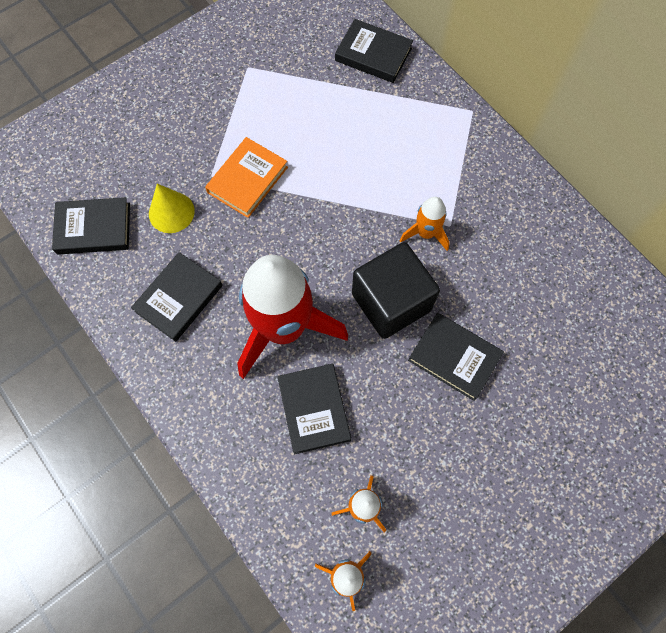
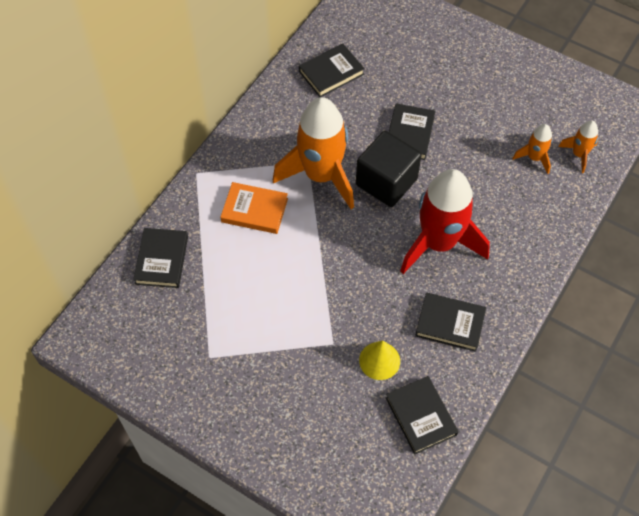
camera: 110 degrees left, 10 degrees down
(247, 180) = (325, 314): orange book -> orange book (254, 210)
(314, 409) = (487, 204): black book -> black book (331, 73)
(426, 233) = (321, 175): orange rocket -> orange rocket, size x2.20

